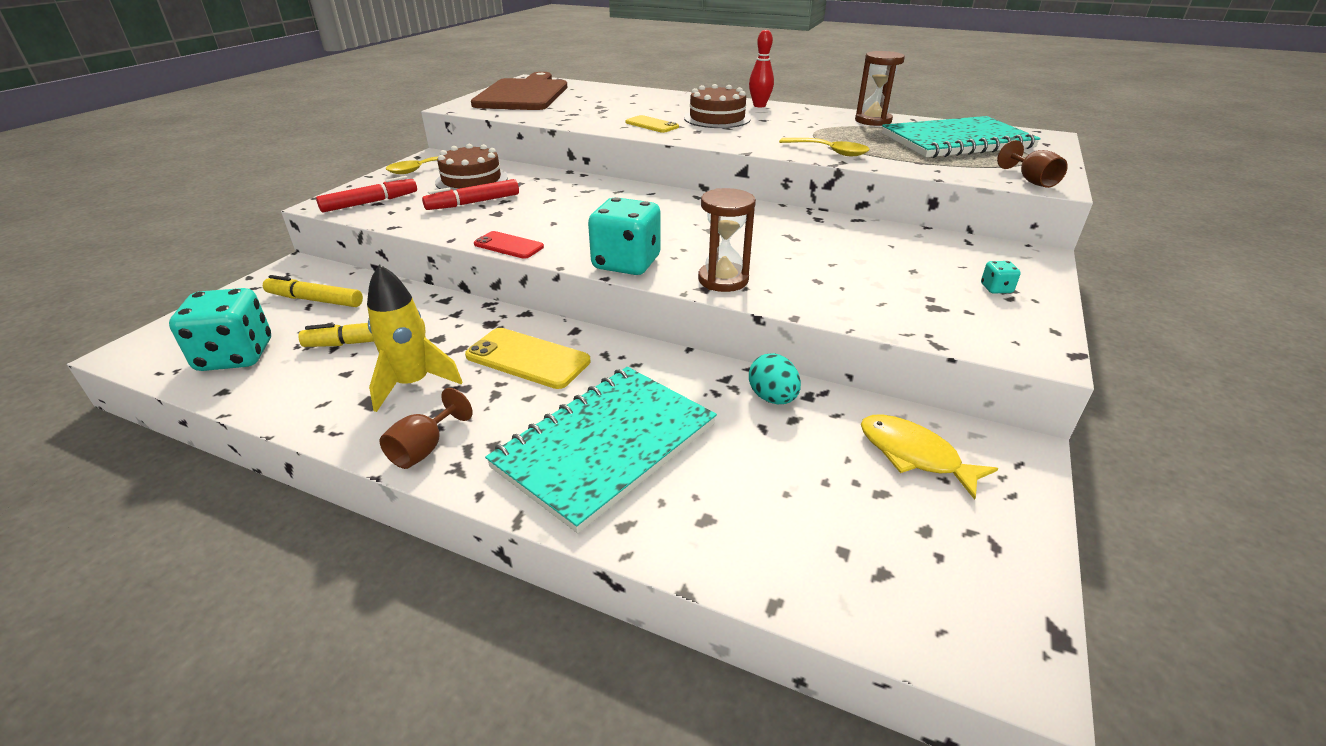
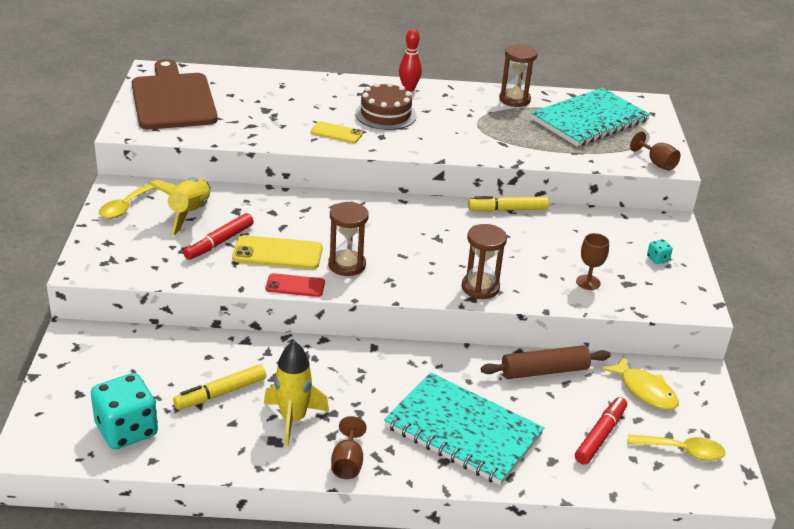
camera: 25 degrees left, 0 degrees up
(315, 300) = (134, 365): yellow marker -> yellow marker (507, 210)
(370, 202) = (123, 259): red marker -> red marker (600, 435)
(471, 180) = (189, 214): brown cake -> yellow rocket
(528, 358) = (359, 379): yellow phone -> yellow phone (277, 253)
(583, 237) = (347, 265): none -> brown hourglass
(606, 446) = (463, 431): turquoise notebook -> turquoise notebook turned 75 degrees counterclockwise
(626, 263) = (401, 286): turquoise dice -> none
(772, 398) = (544, 371): turquoise egg -> brown rolling pin
(829, 152) = (503, 149): yellow spoon -> yellow spoon (682, 451)
(876, 297) = (588, 282): none -> brown goblet
(914, 455) = (645, 390): yellow fish -> yellow fish turned 150 degrees counterclockwise

